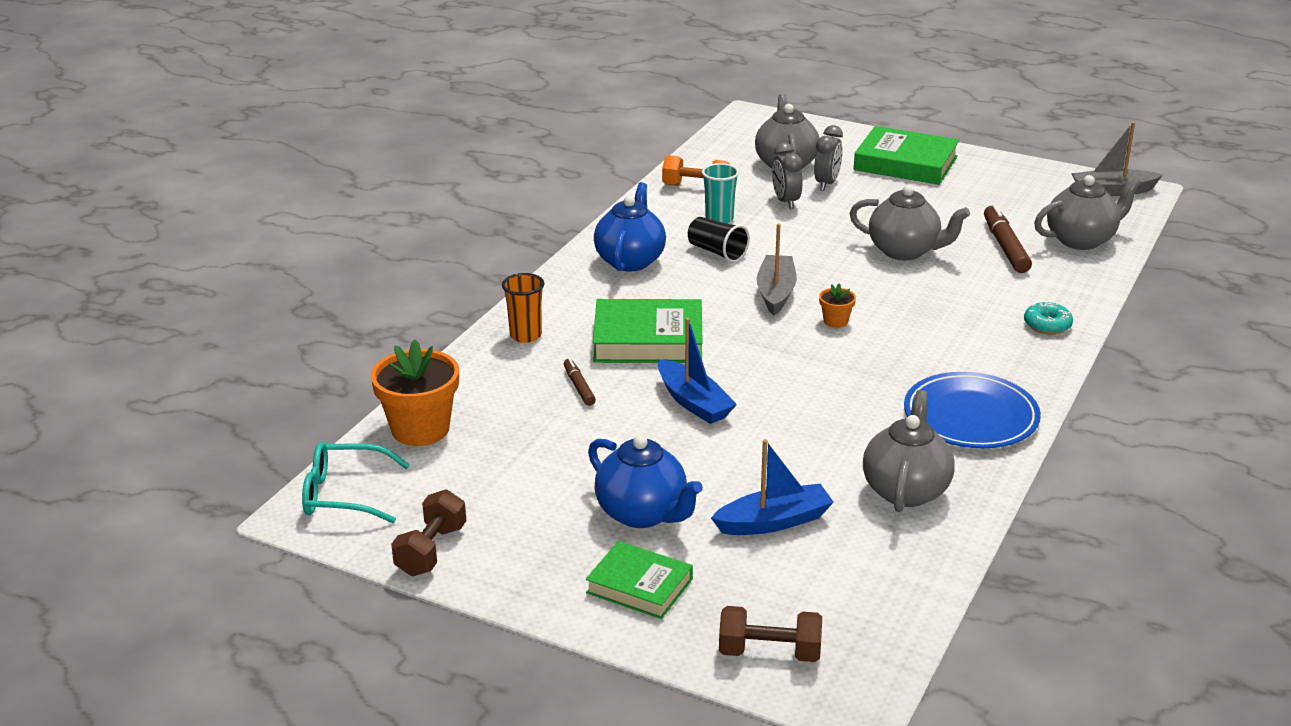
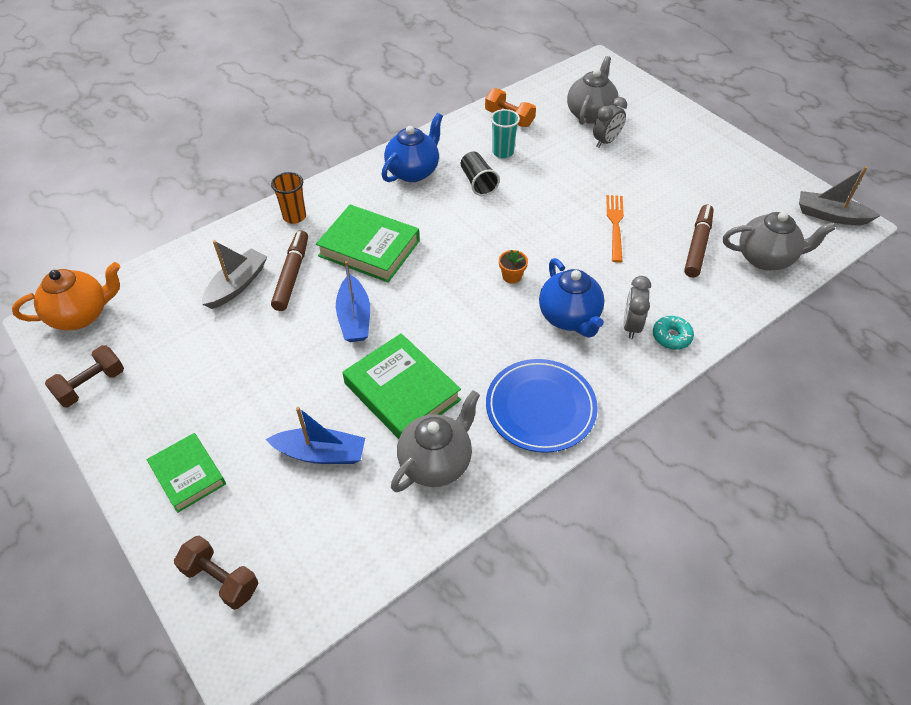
camera: 25 degrees right, 20 degrees up
(344, 494) = (81, 315): turquoise glasses -> orange teapot
(420, 429) = (168, 276): orange flower pot -> none
(579, 387) = (292, 275): brown marker -> brown marker, size x1.77
(643, 513) = (242, 408): blue teapot -> blue teapot (569, 317)
(776, 292) = (490, 234): grey boat -> grey boat (237, 285)
(786, 202) = (563, 150): grey clock -> grey clock (631, 326)
(905, 163) = (681, 139): green book -> green book (402, 392)
(905, 251) = (615, 225): grey teapot -> orange fork

